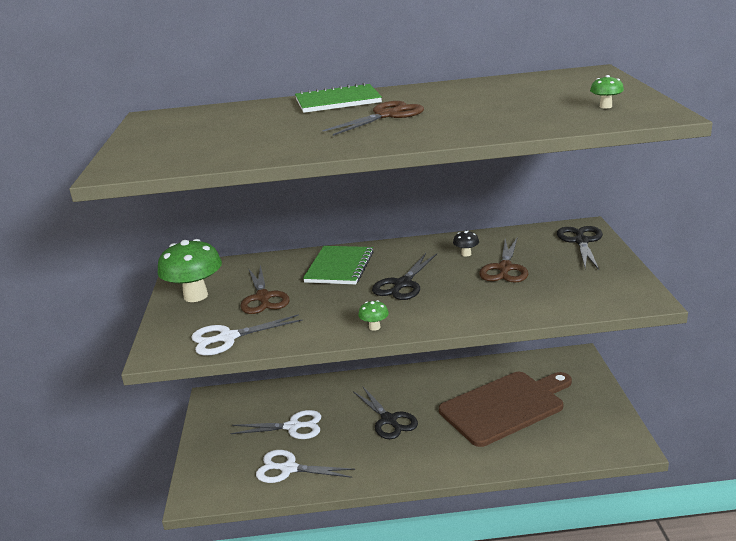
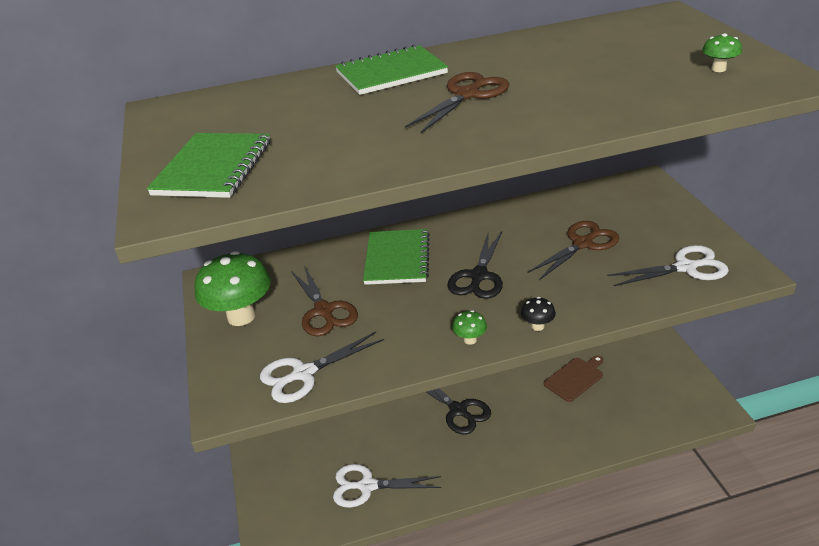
camera: 10 degrees left, 10 degrees up
(166, 149) = (213, 168): none -> green notebook
(293, 427) = (355, 432): white scissors -> white scissors (685, 268)
(466, 254) = (533, 228): black mushroom -> black mushroom (537, 326)
(505, 268) = (583, 244): brown scissors -> brown scissors turned 135 degrees counterclockwise
(505, 406) = (575, 378): brown cutting board -> brown cutting board, size x0.47
(581, 241) = (650, 200): black scissors -> none

